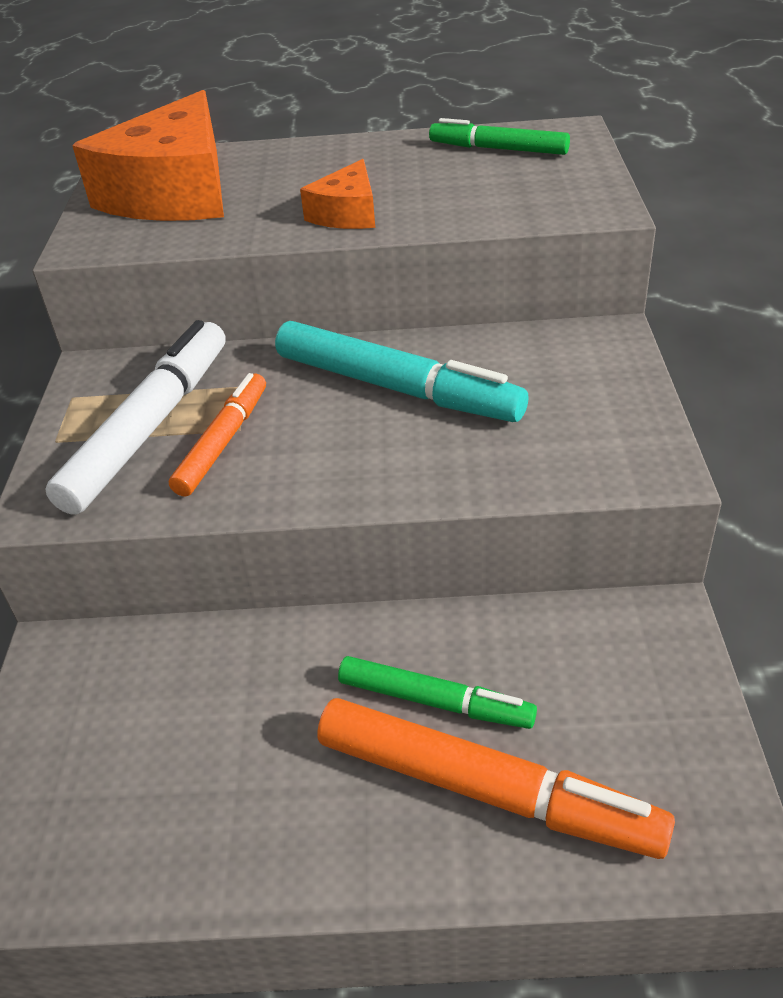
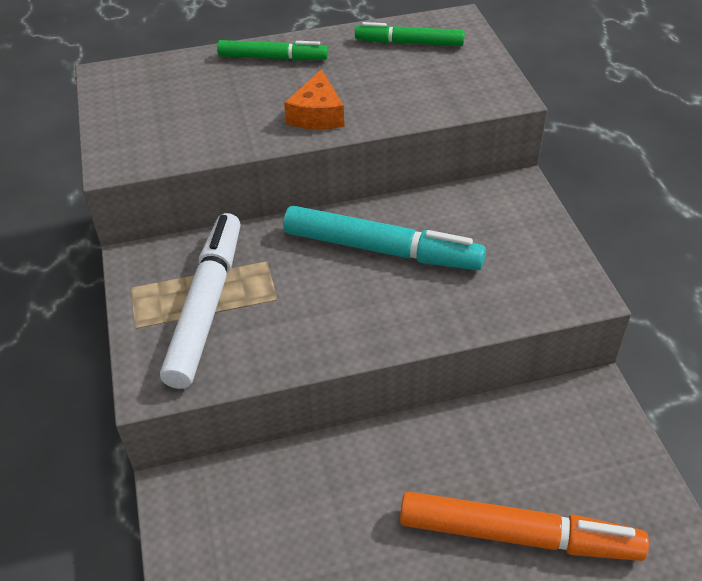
camera: 15 degrees left, 5 degrees up
(174, 193) = (168, 104): orange cheese -> none
(223, 442) = (269, 312): orange marker -> none
(434, 701) = (465, 479): green marker -> green marker (272, 58)

